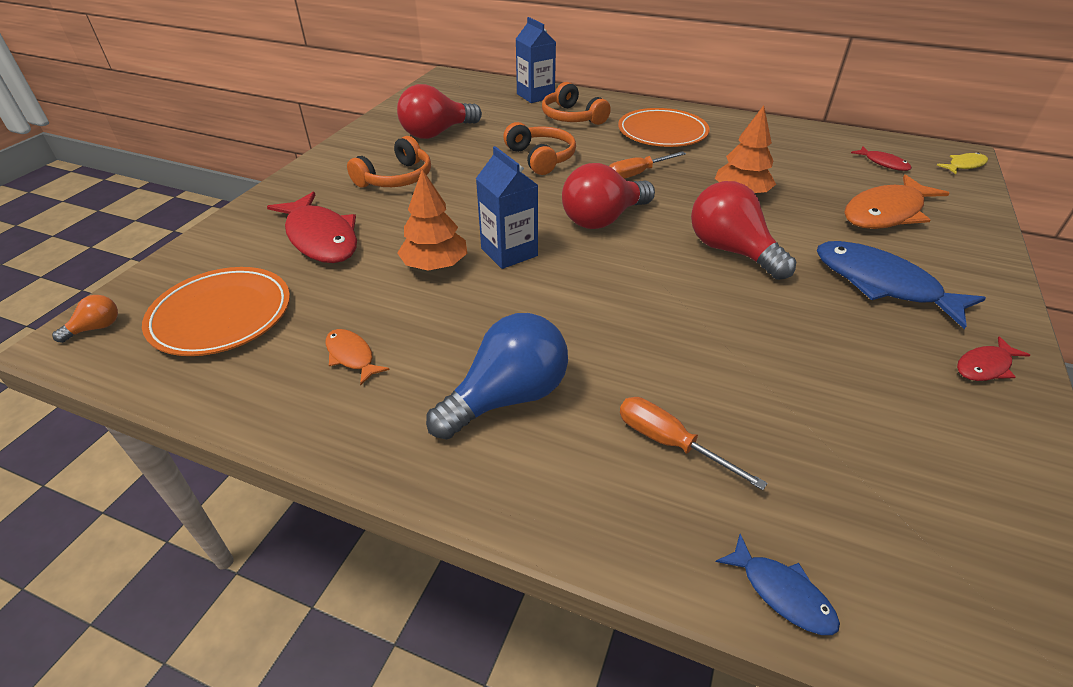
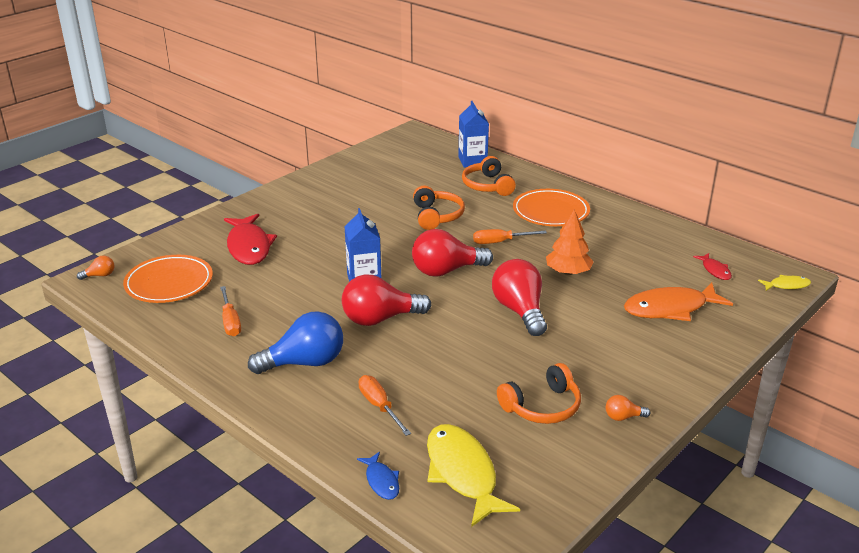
camera: 20 degrees right, 10 degrees down
(352, 356) = (230, 321): orange fish -> orange screwdriver
(396, 178) = (321, 213): orange headphones -> orange headphones (542, 406)
(435, 265) = (310, 279): orange tree -> none
(437, 133) = (372, 182): red light bulb -> red light bulb (380, 319)
(882, 284) = (608, 355): blue fish -> none
(884, 531) = (463, 473): none -> yellow fish
(985, 366) = (623, 417): red fish -> orange light bulb

